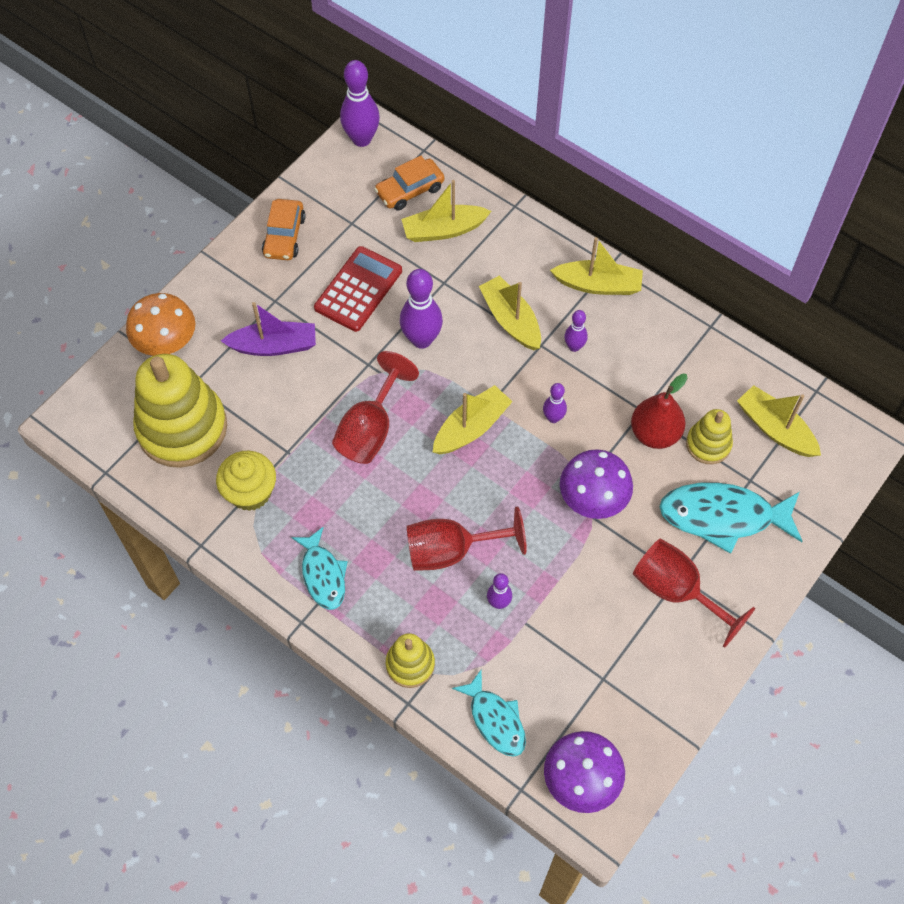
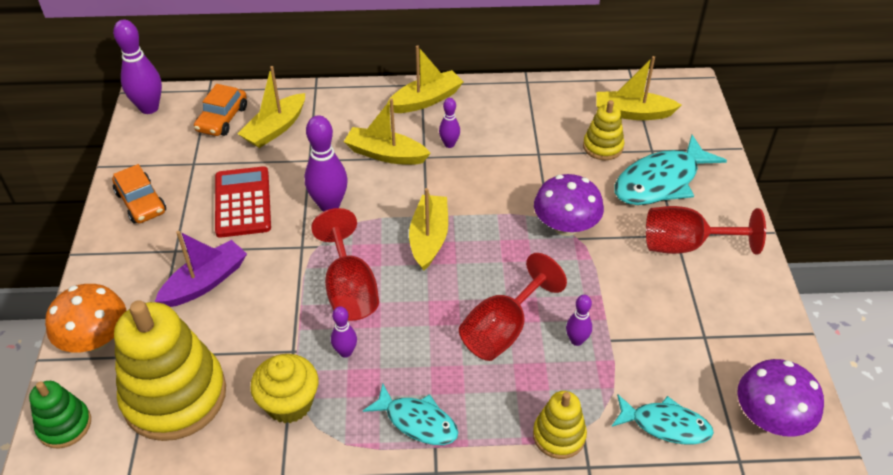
camera: 40 degrees left, 15 degrees down
(100, 397) = (64, 425): none -> green stacking toy
(553, 418) = (482, 195): purple bowling pin -> purple bowling pin (345, 352)
(655, 433) = (561, 162): red pear -> none

